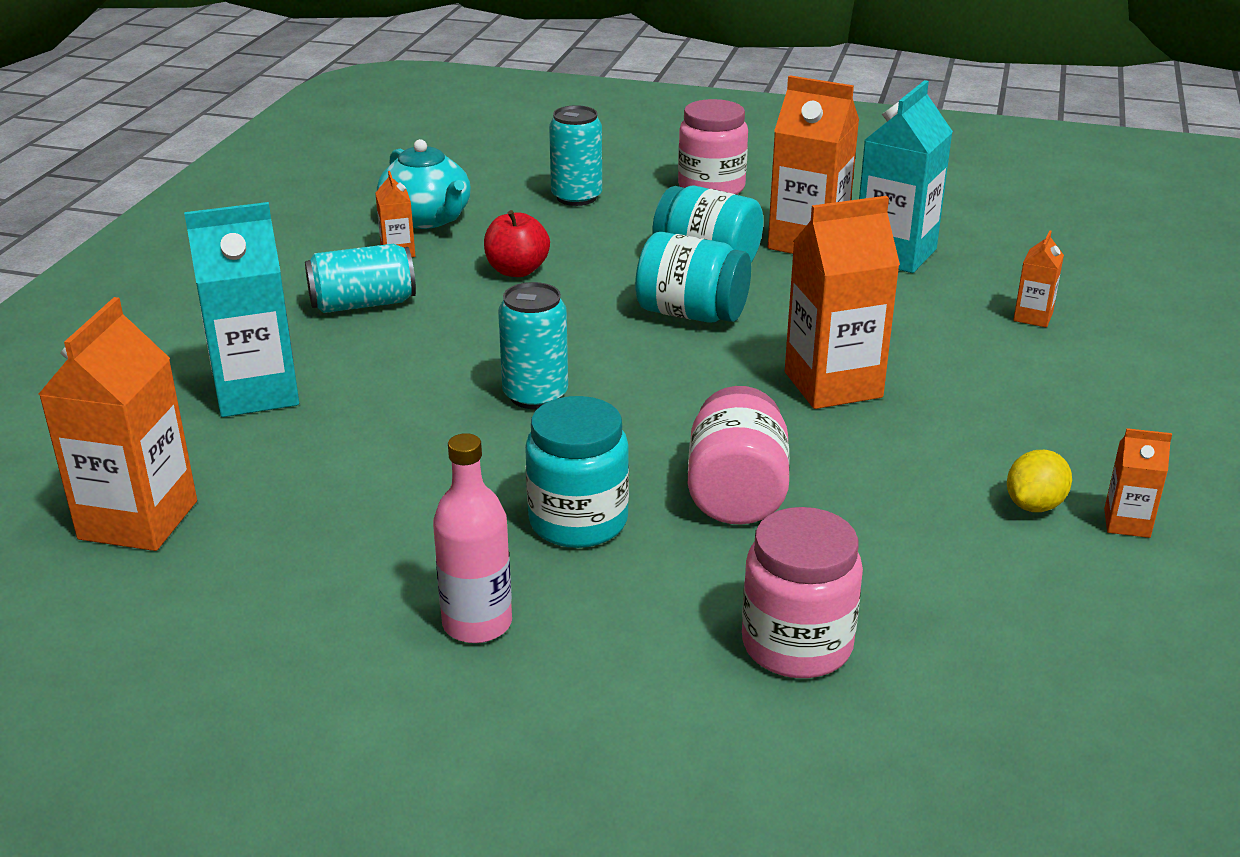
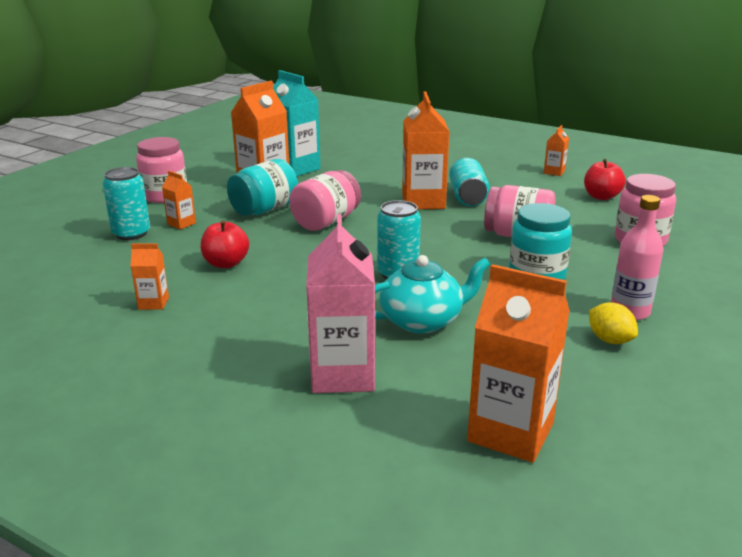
camera: 75 degrees left, 5 degrees down
(256, 392) = (342, 374): turquoise carton -> pink carton
(363, 304) = (229, 323): turquoise can -> turquoise can (467, 197)
(427, 218) = (105, 287): turquoise teapot -> turquoise teapot (423, 321)
(691, 314) = (326, 222): turquoise jar -> pink jar
(1018, 593) = (601, 196): none -> red apple
(1033, 317) = (381, 156): orange carton -> orange carton (181, 224)
(1034, 505) = (538, 183): yellow lemon -> yellow lemon (609, 340)

